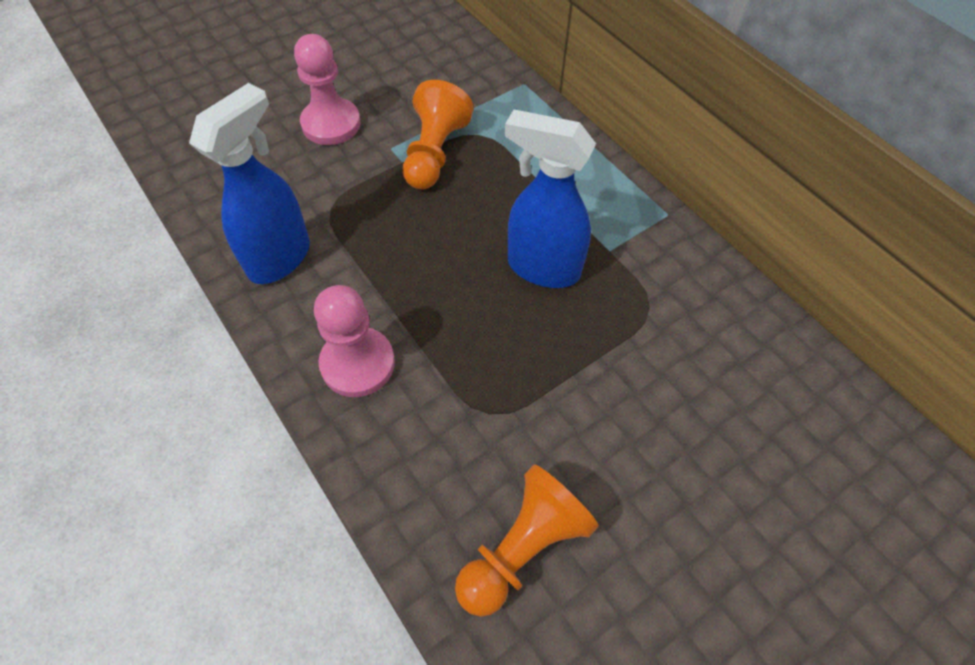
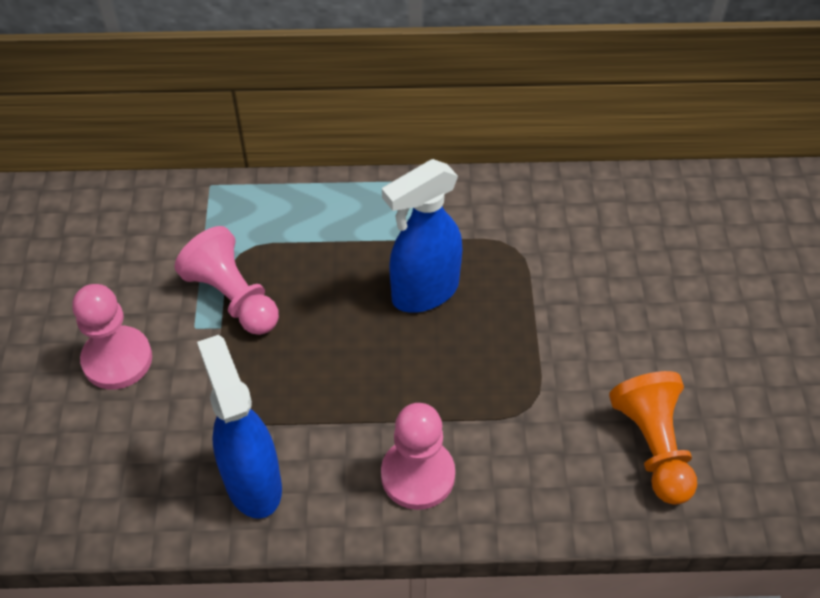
camera: 55 degrees left, 5 degrees down
(434, 153) = (233, 297): orange pawn -> pink pawn

